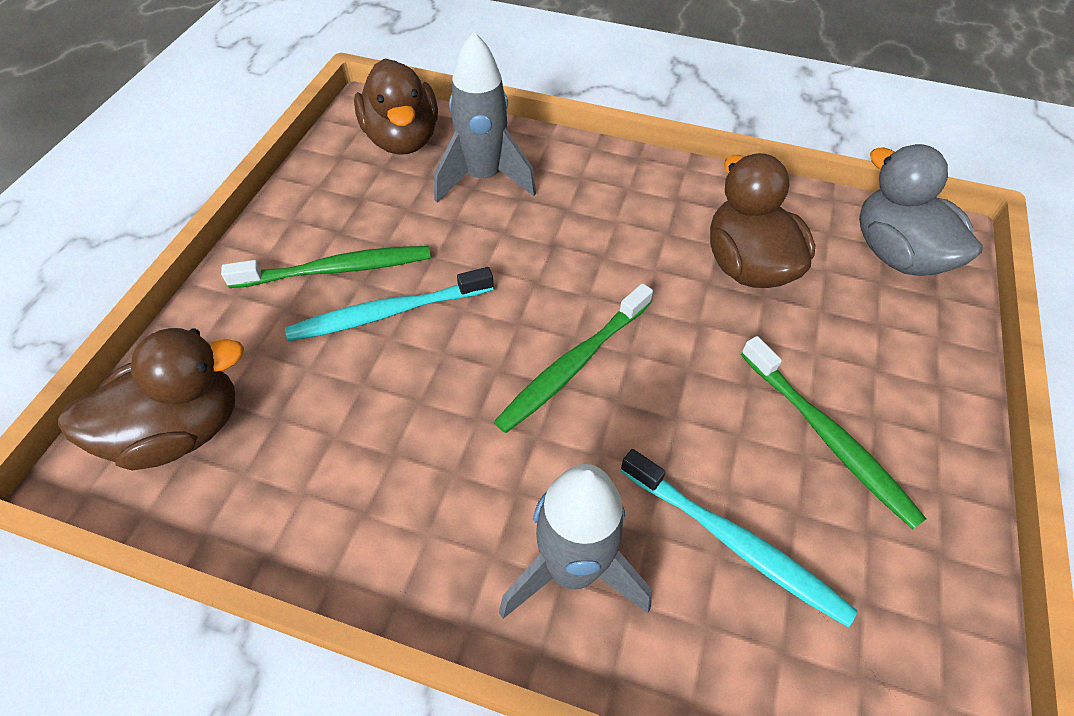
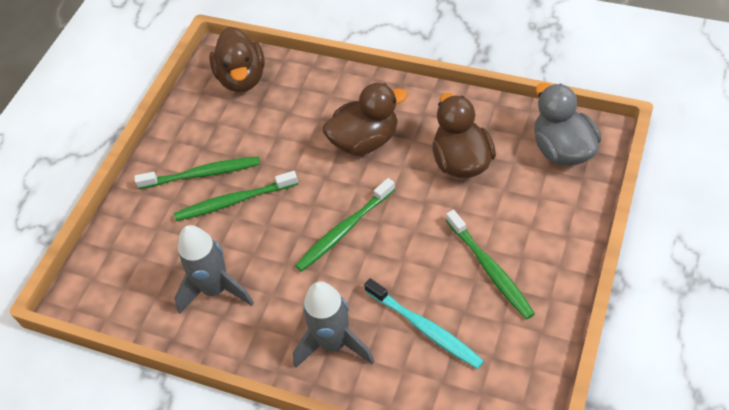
camera: 10 degrees right, 0 degrees up
(180, 430) = (120, 275): brown duck -> brown duck (365, 140)
(387, 313) = (233, 201): turquoise toothbrush -> green toothbrush
(483, 178) = (295, 105): grey rocket -> grey rocket (216, 289)

